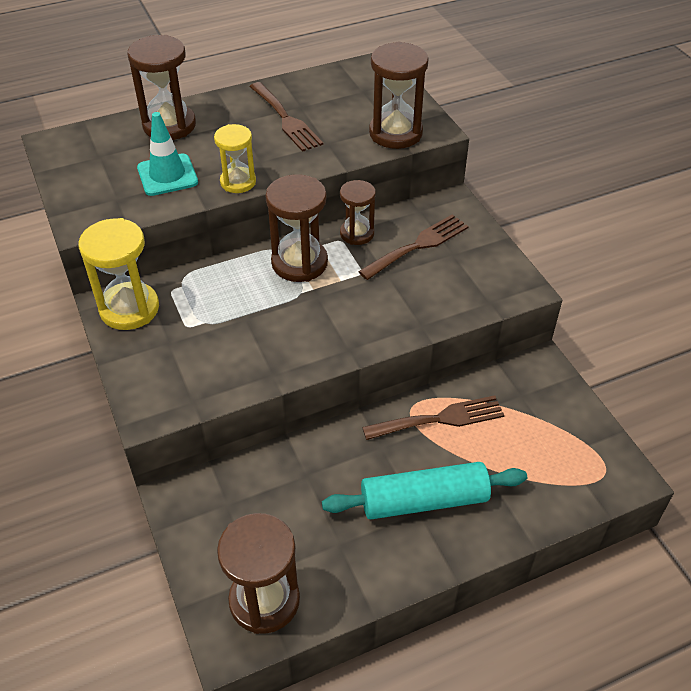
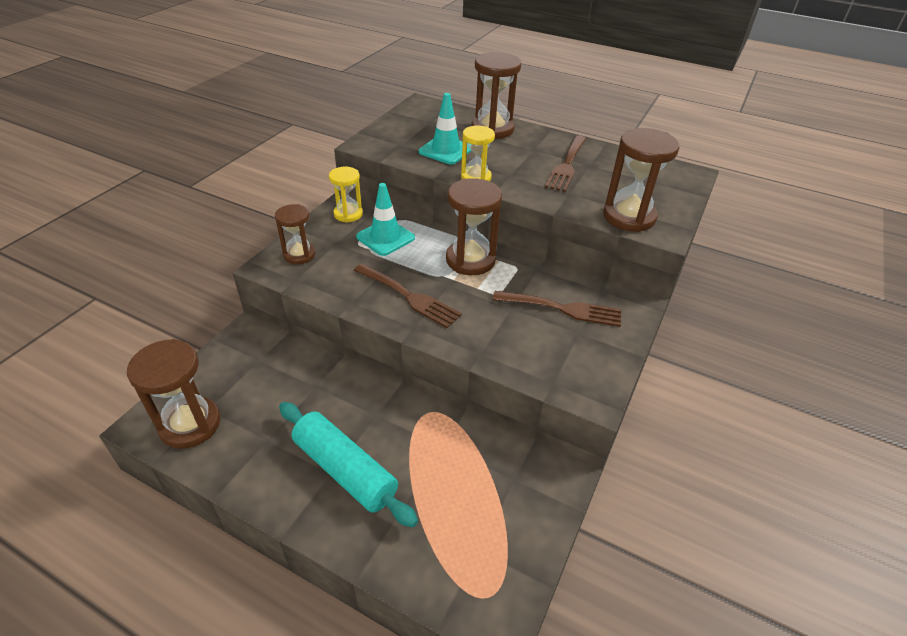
camera: 50 degrees right, 5 degrees down
(129, 309) = (348, 214): yellow hourglass -> yellow hourglass, size x0.63
(201, 301) = (385, 237): none -> turquoise traffic cone
(357, 233) = (534, 271): brown hourglass -> brown hourglass (299, 255)
(440, 419) = (435, 436): brown fork -> brown fork (409, 297)

